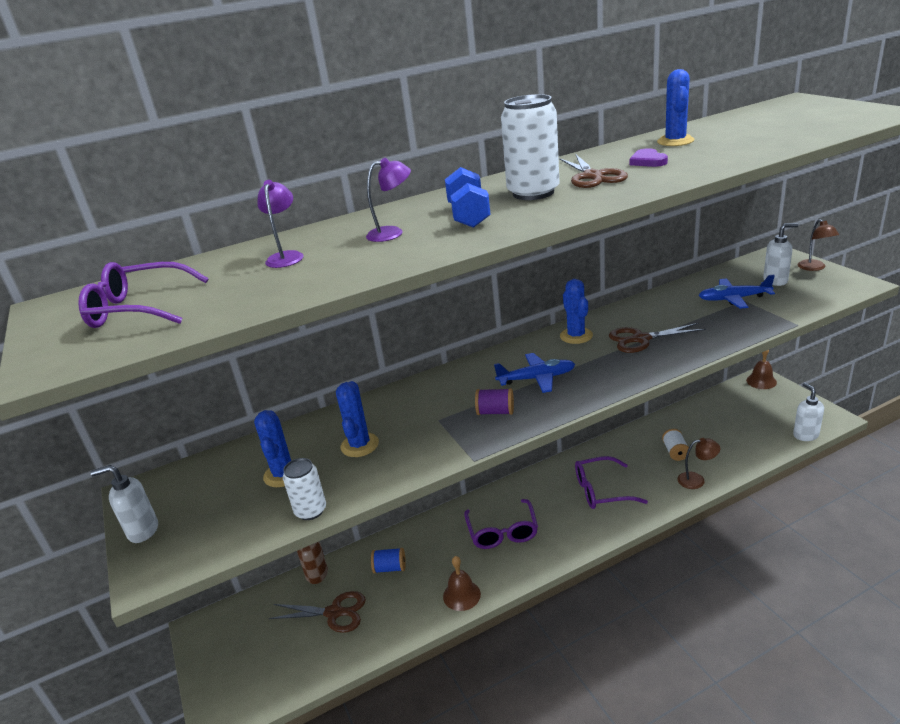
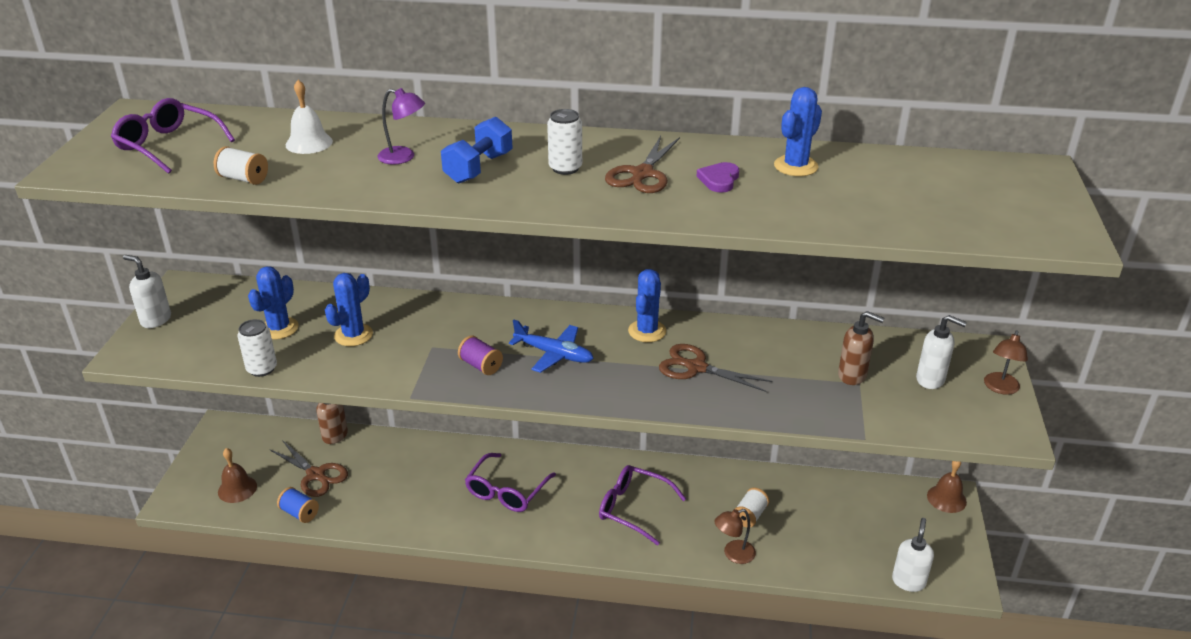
camera: 30 degrees right, 5 degrees up
(271, 296) = (243, 179): none -> white spool
(286, 256) = (309, 143): purple lamp -> white bell
(390, 568) = (390, 465): blue spool -> blue spool (300, 513)
(461, 595) = (416, 522): brown bell -> brown bell (237, 489)
(533, 193) = (565, 168): white can -> white can, size x0.59
(697, 480) = (733, 554): brown lamp -> brown lamp turned 120 degrees clockwise
(734, 299) = (852, 376): blue plane -> brown soap dispenser

